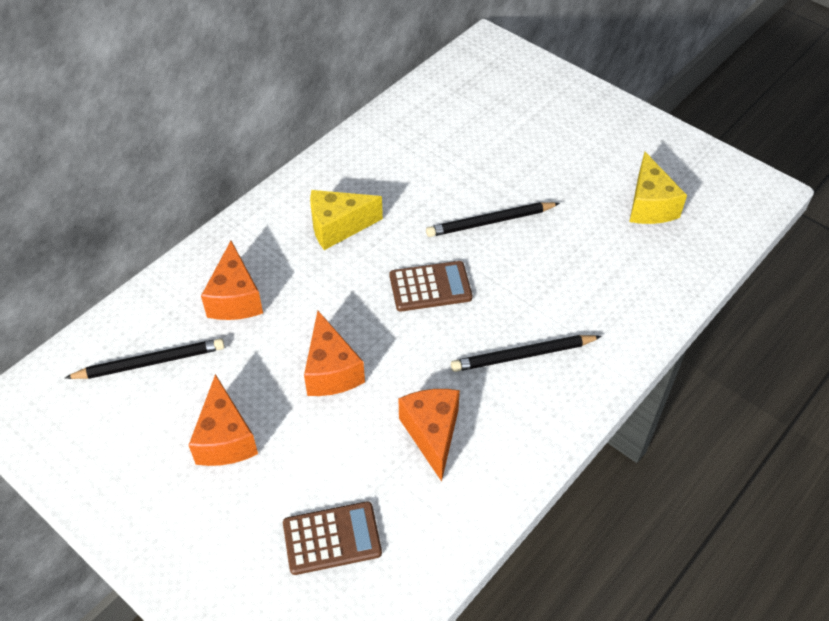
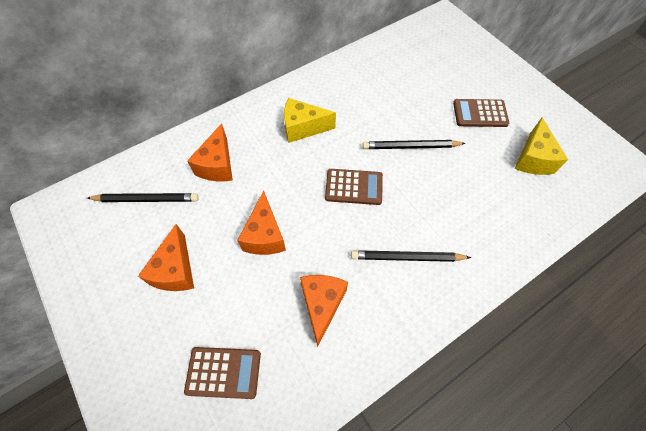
camera: 15 degrees right, 10 degrees up
(569, 162) = (480, 113): none -> brown calculator

